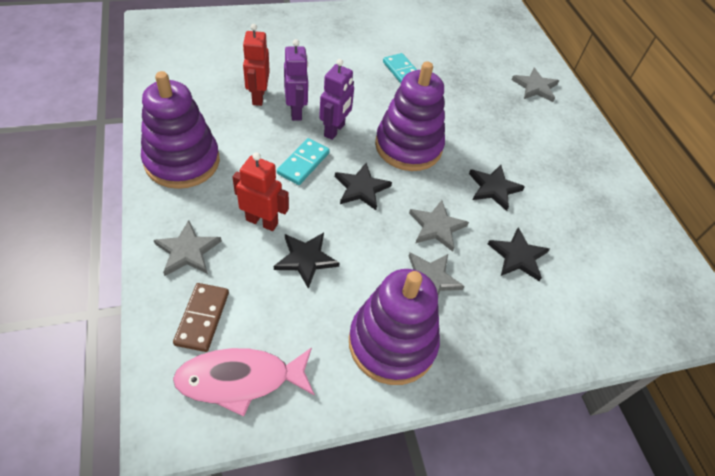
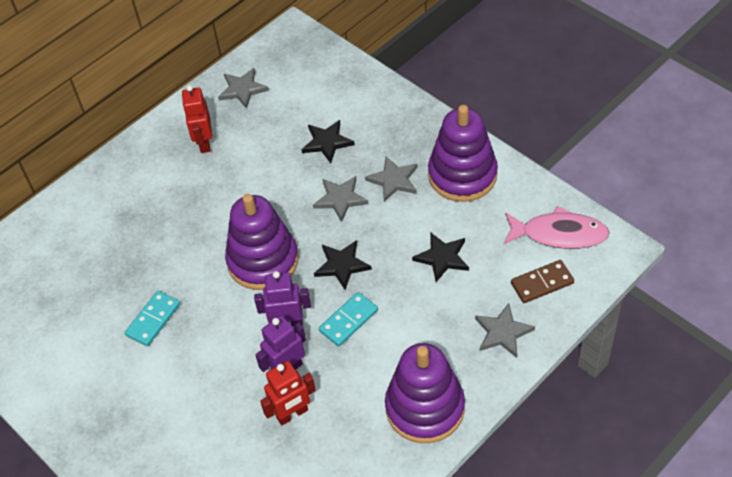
camera: 110 degrees left, 0 degrees up
(240, 379) = (559, 234): pink fish -> pink fish turned 45 degrees counterclockwise
(262, 221) = (434, 306): red robot -> red robot (204, 143)
(303, 163) = (348, 321): turquoise domino -> turquoise domino turned 45 degrees counterclockwise
(493, 188) = (266, 183): black star -> none
(535, 87) = (92, 209): grey star -> grey star (242, 89)

